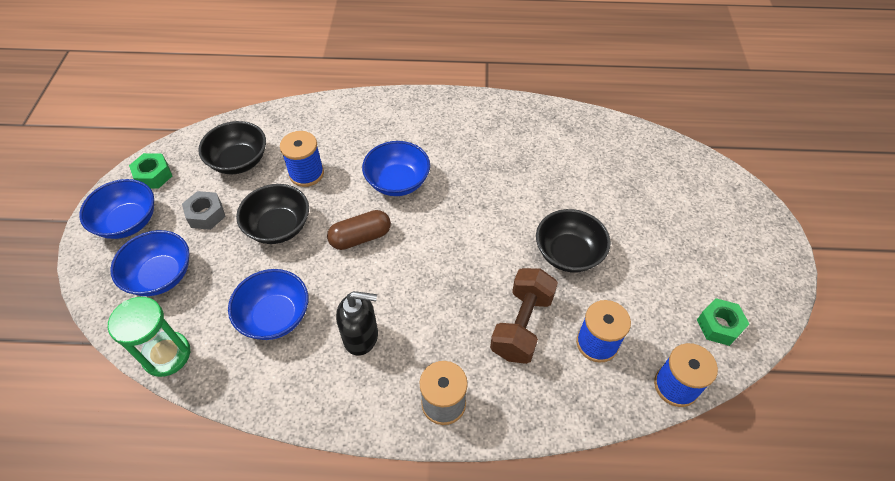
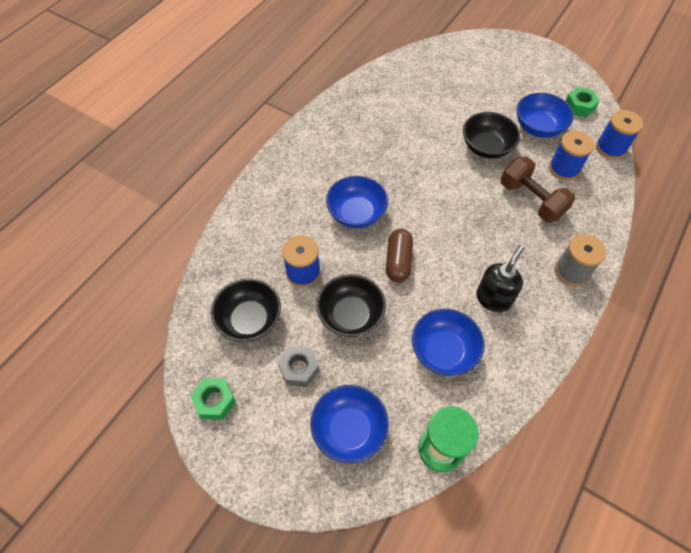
camera: 60 degrees left, 5 degrees up
(128, 222) = (262, 442): blue bowl -> blue bowl (538, 127)

